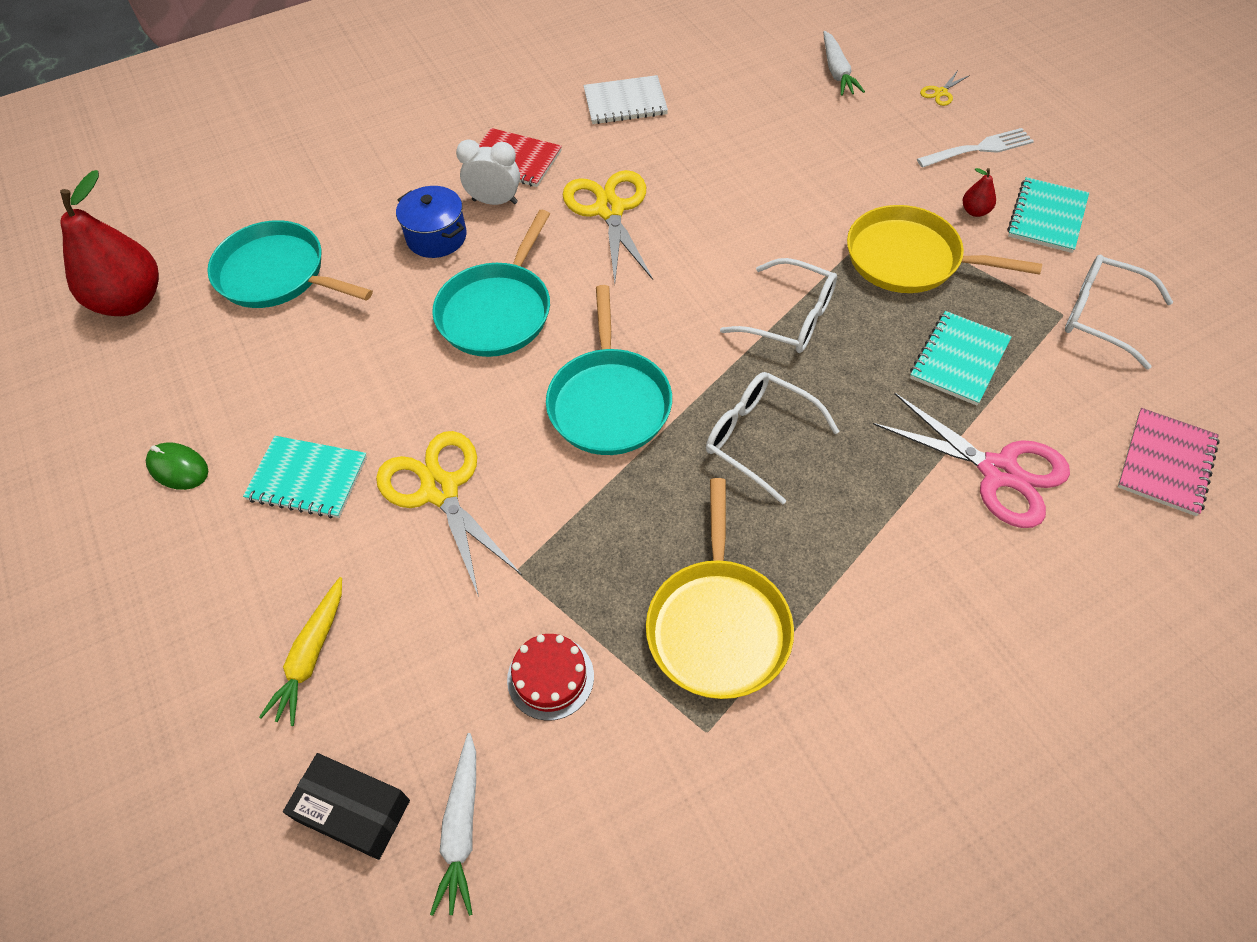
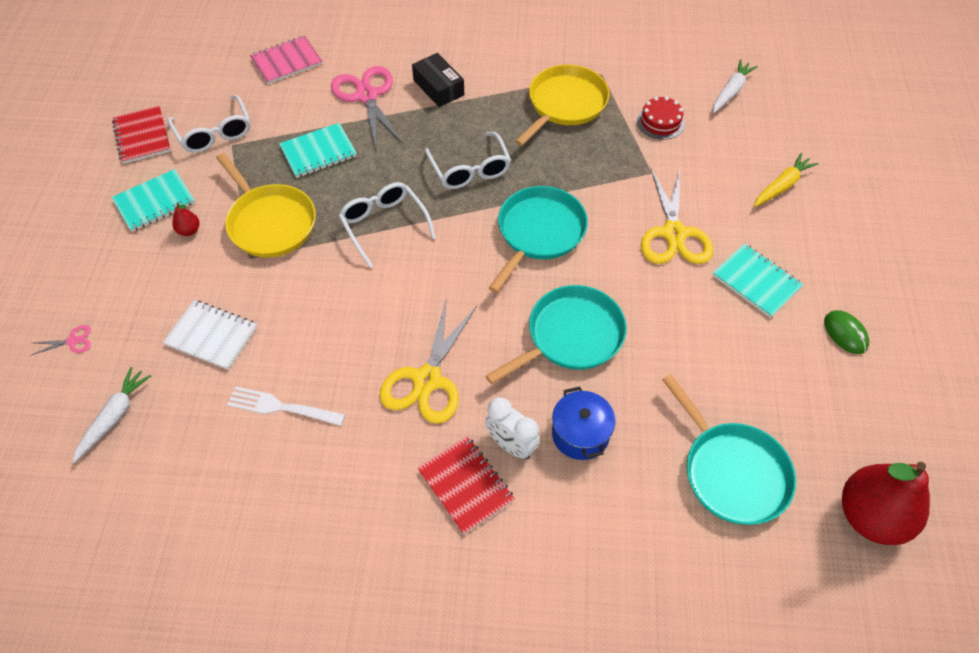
camera: 150 degrees left, 0 degrees up
(353, 810) = (779, 118): black box -> black box (438, 87)
(625, 102) = (317, 498): white notebook -> white notebook (212, 336)
(941, 92) = (72, 341): yellow scissors -> pink scissors
(978, 149) = (121, 275): white fork -> white fork (282, 407)
(1167, 270) = (142, 136): none -> red notebook

